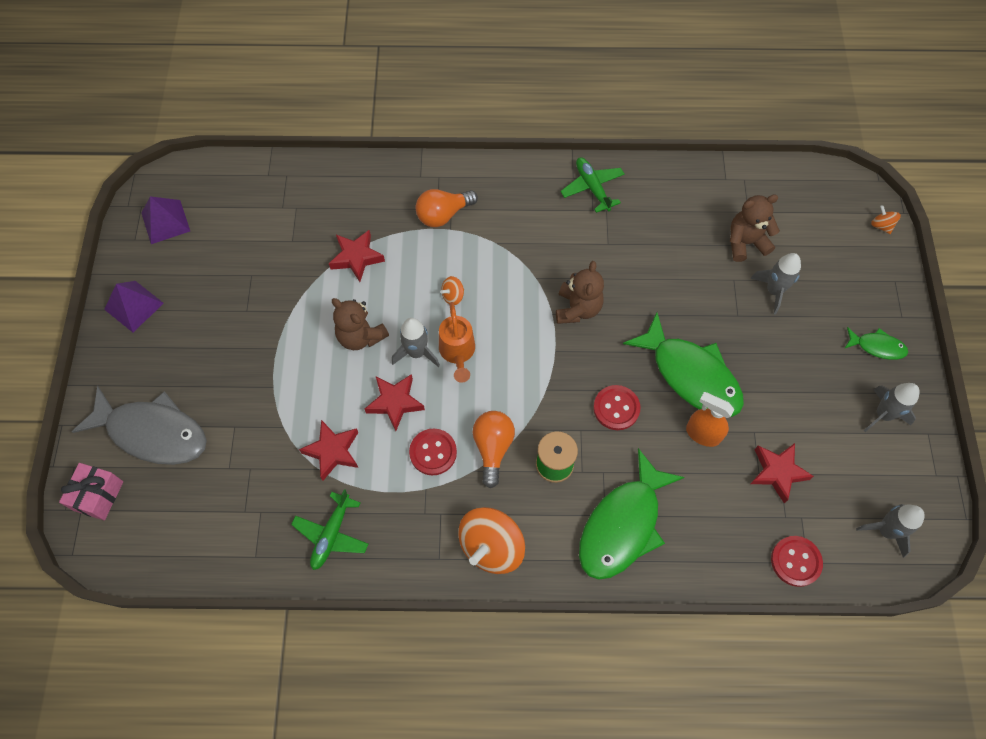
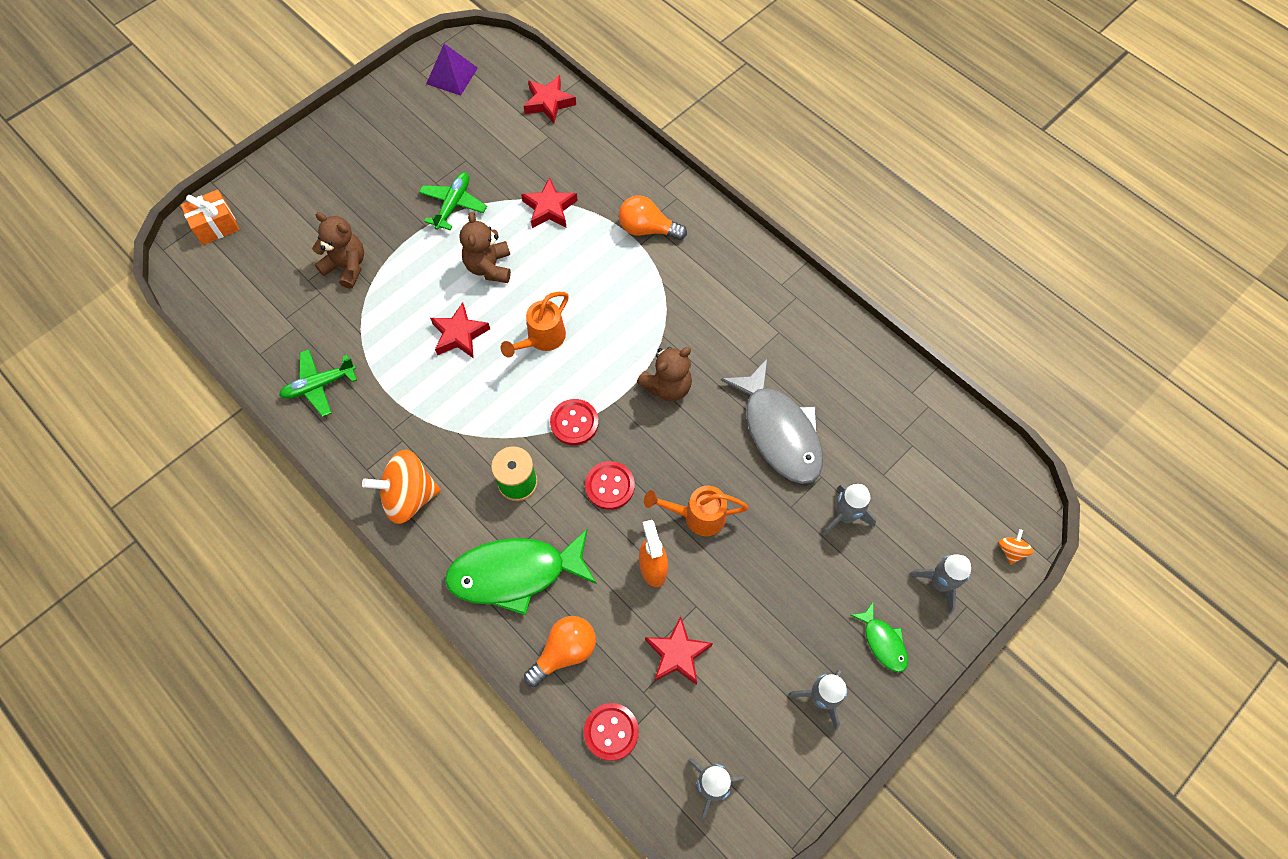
camera: 45 degrees right, 0 degrees up
(98, 496) = (216, 226): pink gift -> orange gift
(134, 306) = (370, 118): purple pyramid -> none
(152, 432) = (289, 213): grey fish -> grey fish (779, 431)
(332, 451) = (382, 330): red star -> red star (549, 103)
(416, 352) = (513, 313): grey rocket -> grey rocket (939, 583)
(433, 452) = (445, 393): red button -> red button (574, 423)
(453, 296) = (585, 295): orange spinning top -> none
(493, 448) = (488, 429): orange light bulb -> orange light bulb (564, 652)
(592, 188) = (788, 305): green plane -> green plane (453, 204)
(691, 375) = (697, 516): green fish -> orange watering can
(745, 242) = (867, 457): brown teddy bear -> brown teddy bear (347, 266)

